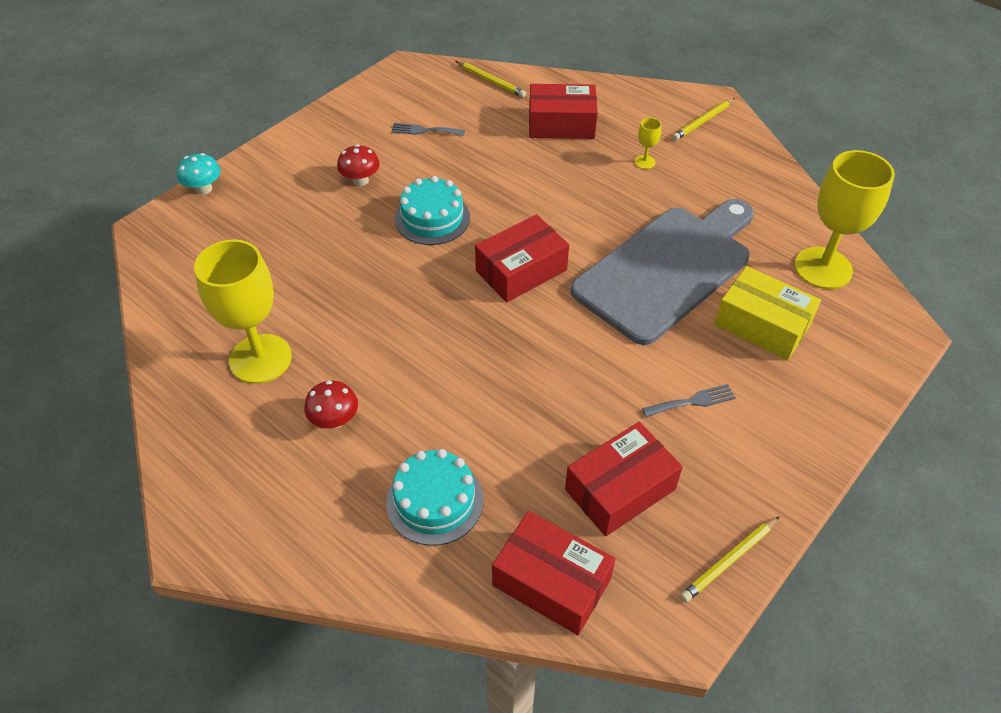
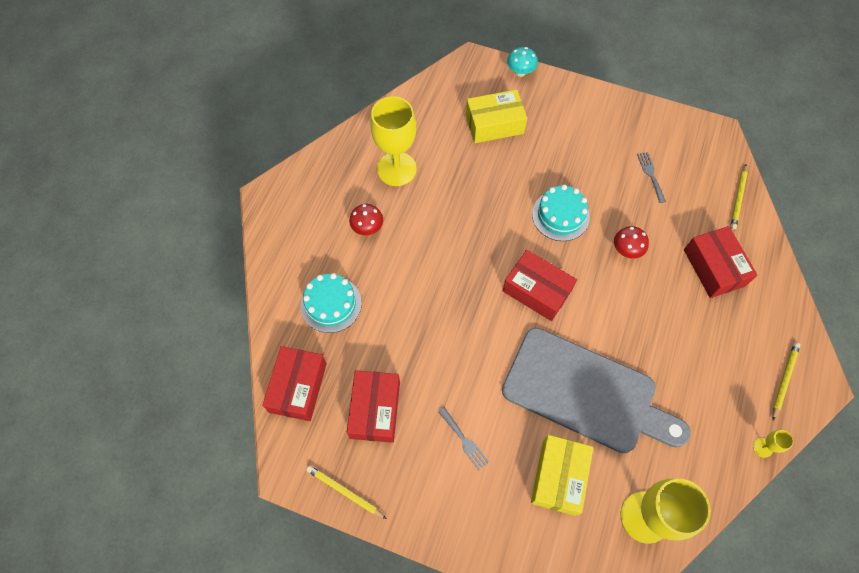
camera: 70 degrees right, 15 degrees up
(263, 236) = (494, 124): none -> yellow box
(360, 180) = (575, 156): red mushroom -> red mushroom (626, 250)
(620, 489) = (375, 410): red box -> red box turned 60 degrees clockwise
(644, 162) = (702, 344): yellow goblet -> yellow goblet (762, 447)
(703, 121) = (784, 380): yellow pencil -> yellow pencil turned 90 degrees clockwise

